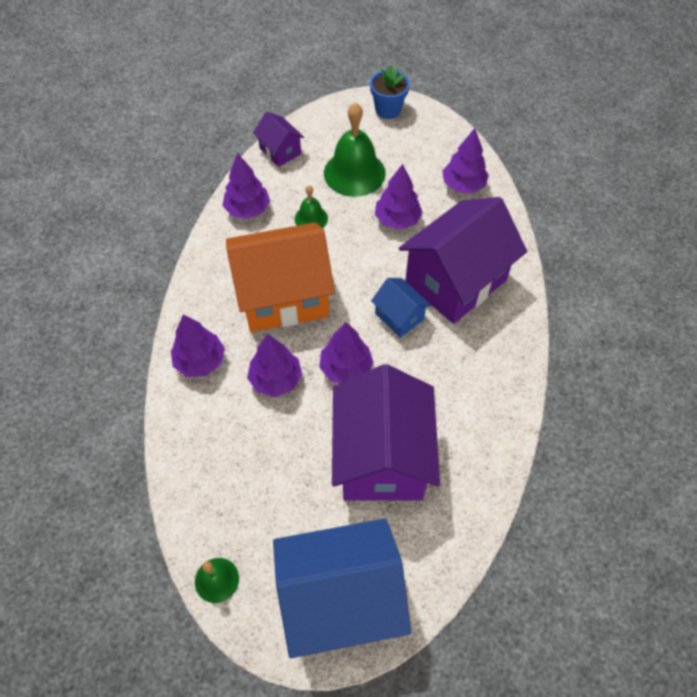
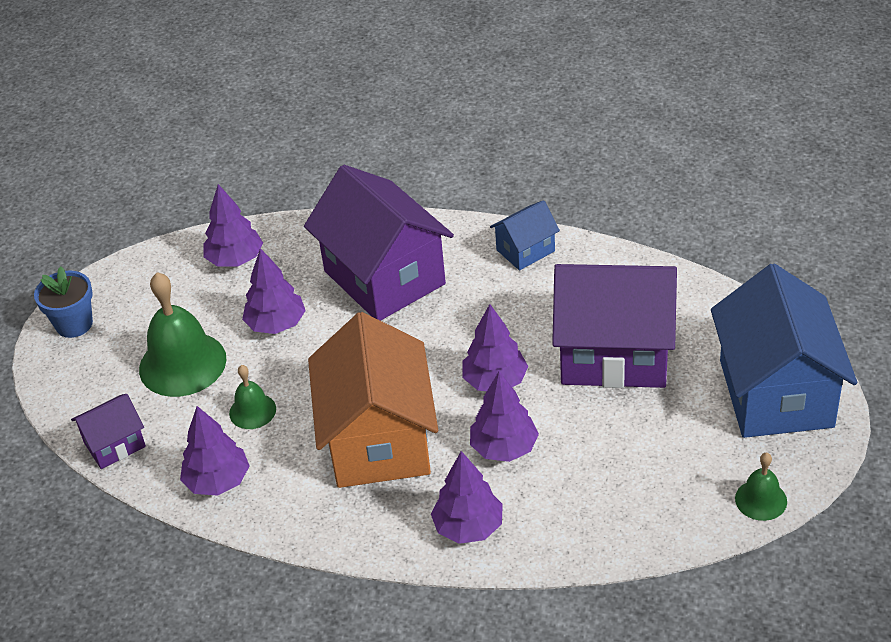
camera: 80 degrees left, 15 degrees down
(399, 316) = (427, 330): blue house -> blue house (525, 250)

